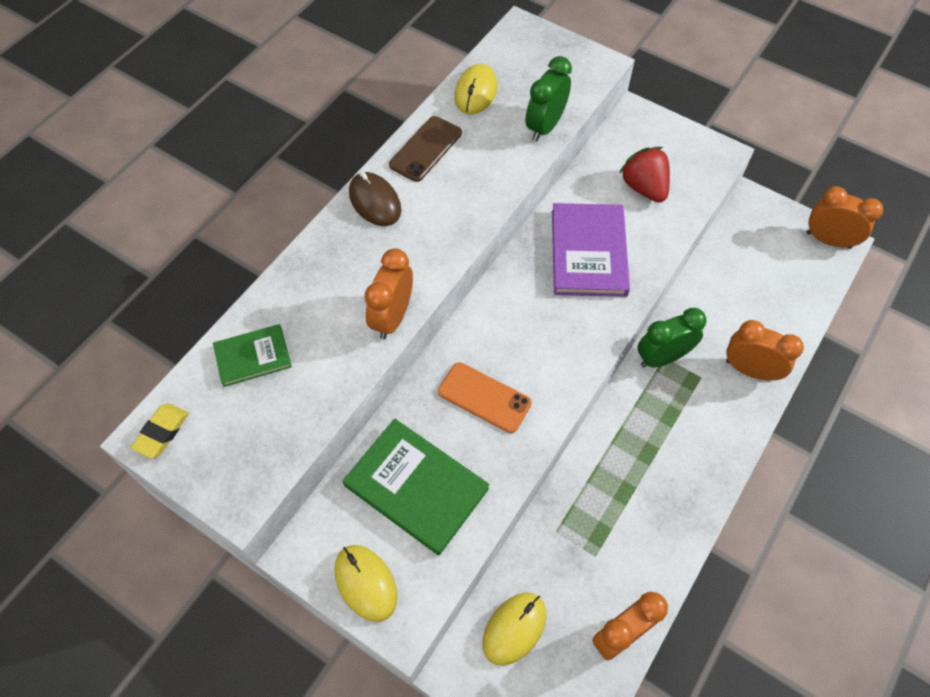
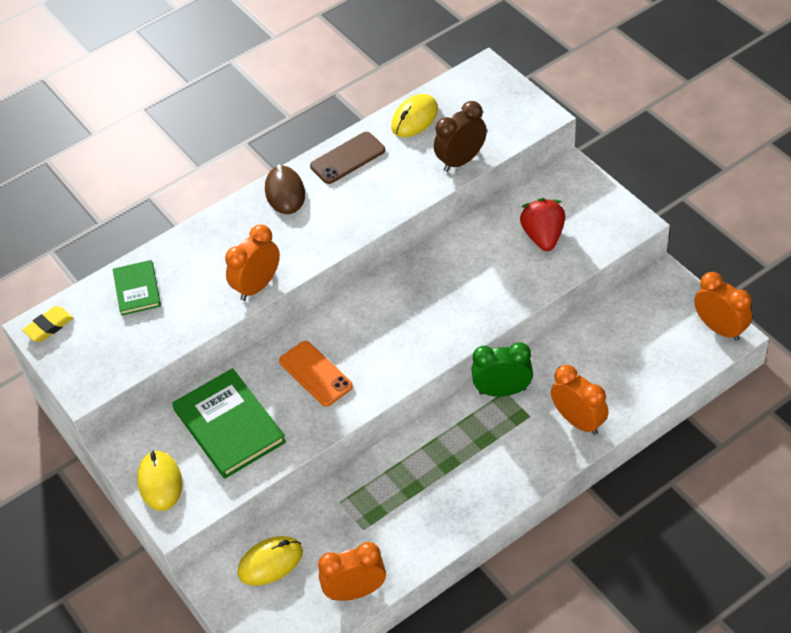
camera: 25 degrees right, 10 degrees down
(253, 357) = (137, 289): green book -> green book turned 75 degrees clockwise
(545, 126) = (461, 161): green clock -> brown clock
(588, 252) = (463, 280): purple book -> none

